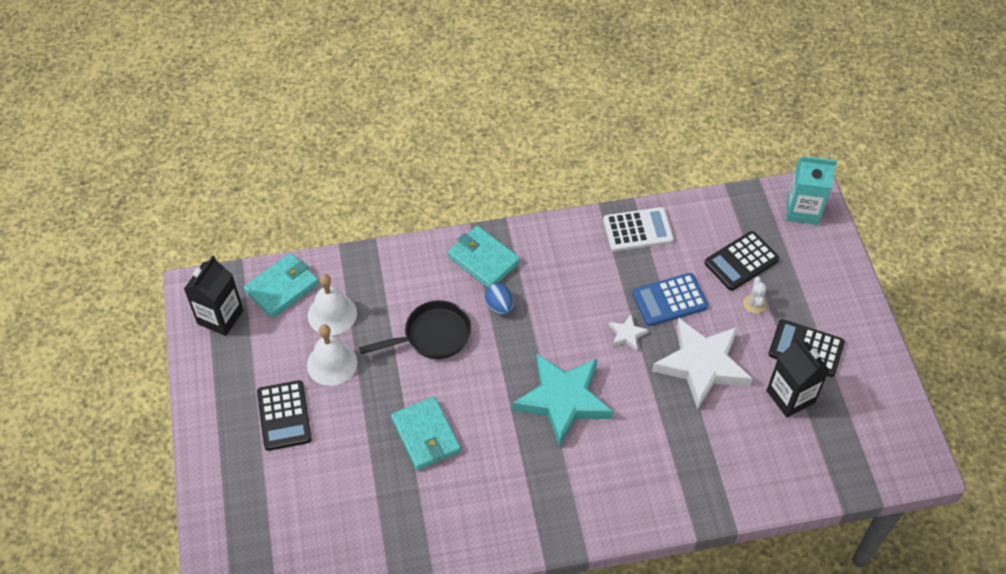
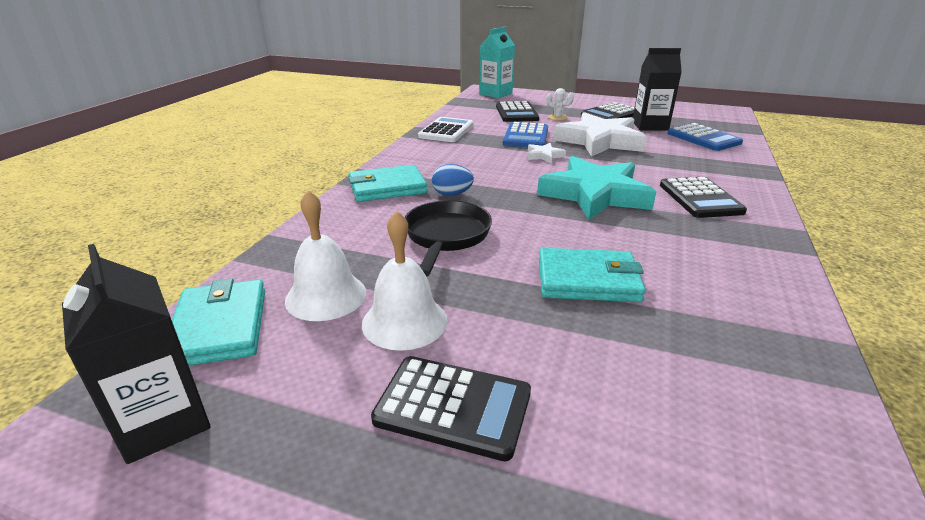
camera: 60 degrees left, 25 degrees down
(605, 477) = (700, 198): none -> black calculator
(781, 455) = (703, 138): none -> blue calculator

